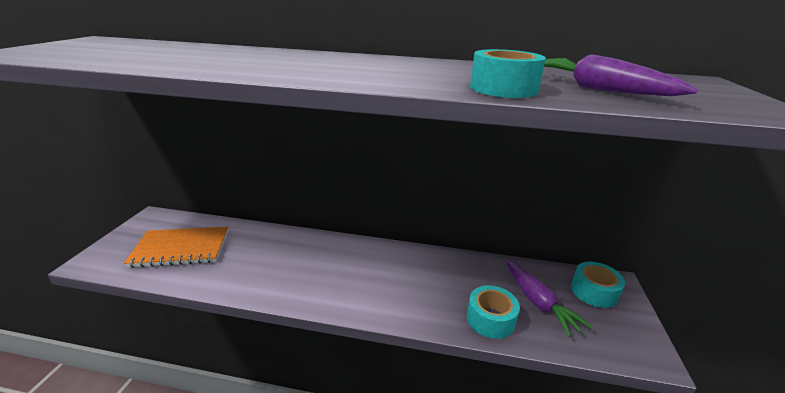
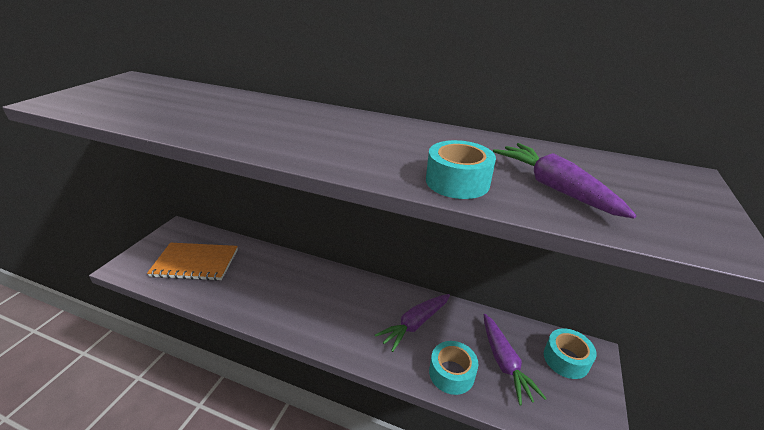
camera: 10 degrees right, 5 degrees up
(439, 279) = (415, 324): none -> purple carrot

